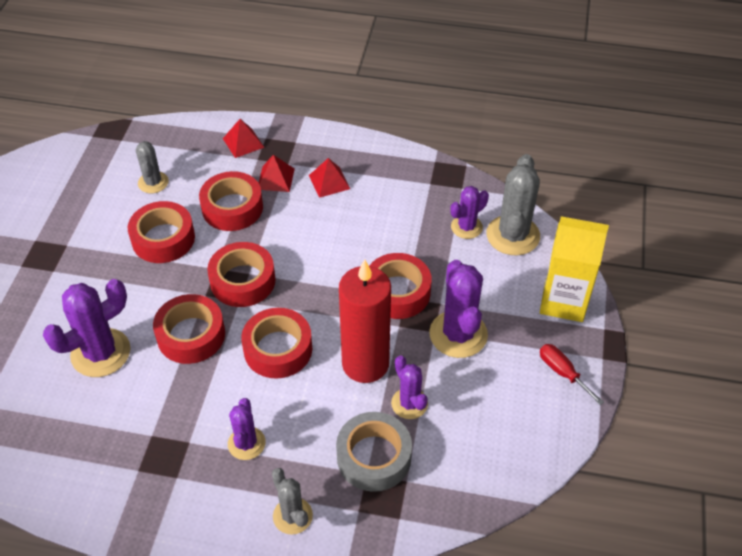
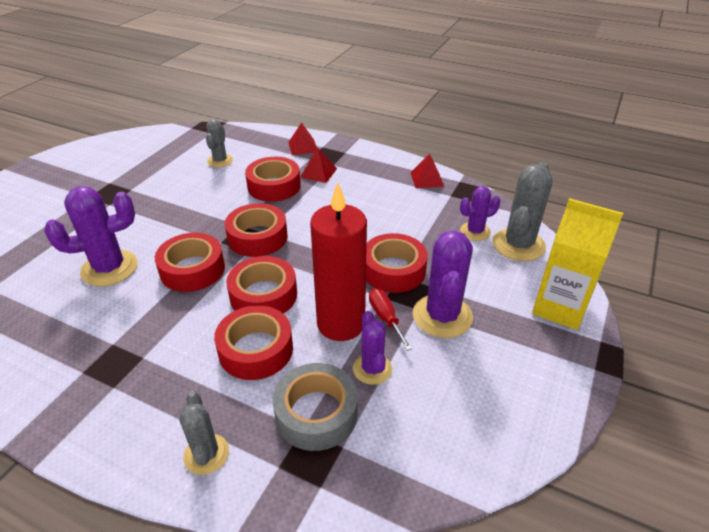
camera: 15 degrees right, 10 degrees down
(163, 239) = (207, 197): red tape -> red tape (256, 350)
(246, 443) = (195, 370): purple cactus -> none
(329, 182) = (362, 181): red pyramid -> red pyramid (427, 179)
(562, 372) = (546, 373): red screwdriver -> red screwdriver (385, 318)

